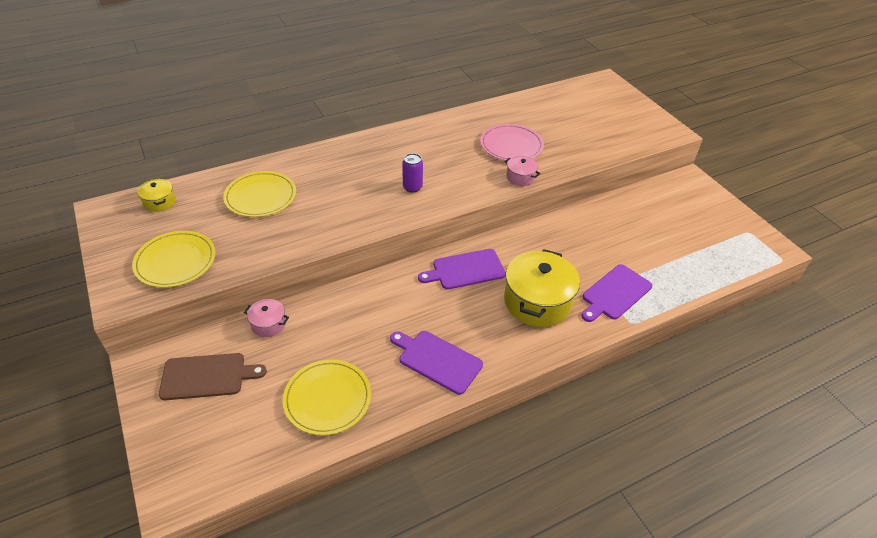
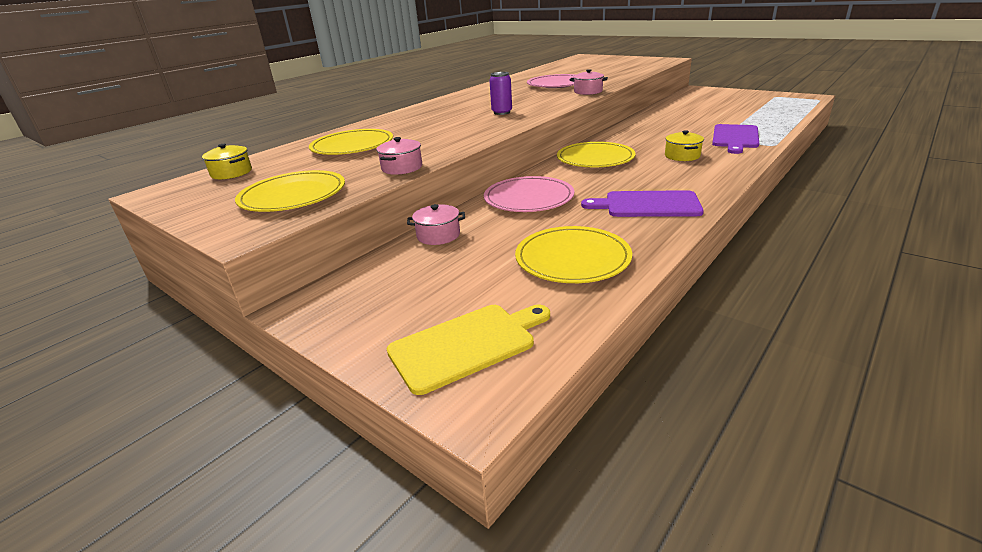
camera: 20 degrees left, 15 degrees down
(202, 449) = (467, 344): none -> yellow cutting board
(207, 376) = (404, 289): brown cutting board -> none
(267, 254) = (402, 168): none -> pink pot
(364, 306) = (528, 198): none -> pink plate
(465, 270) = (595, 158): purple cutting board -> yellow plate
(537, 301) = (682, 156): yellow pot -> yellow pot, size x0.48

